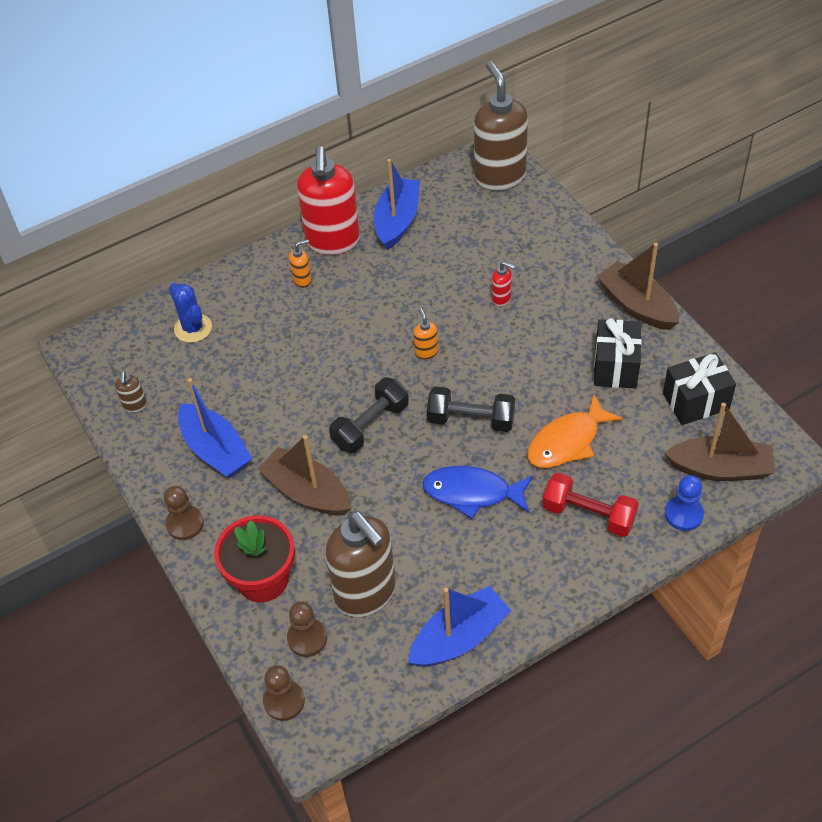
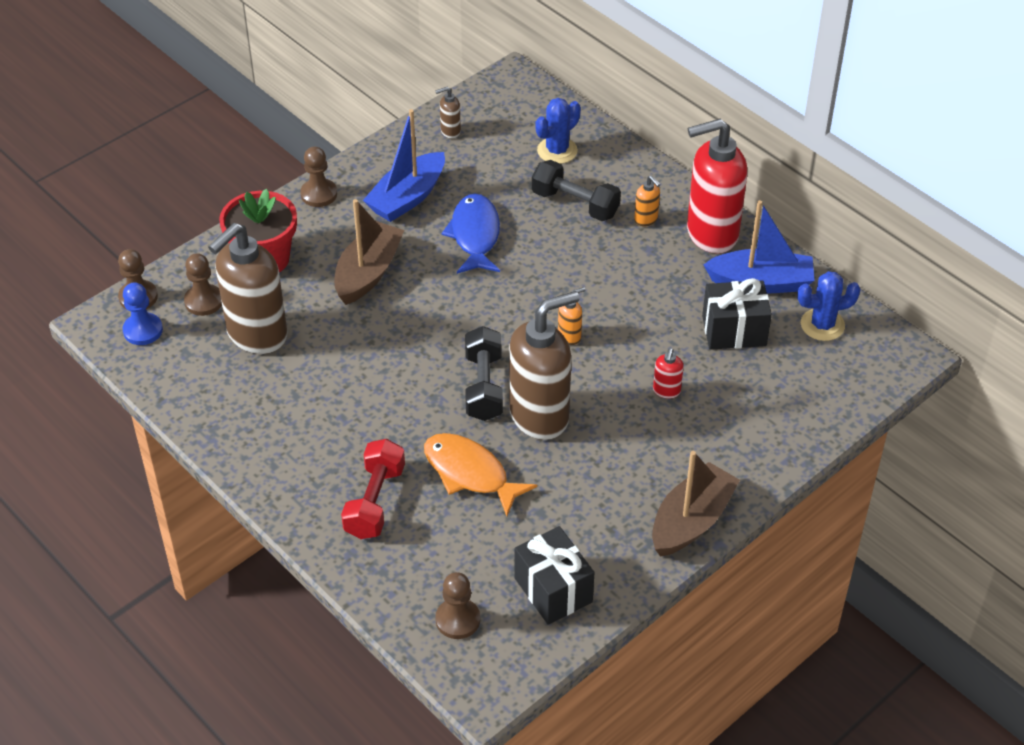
camera: 75 degrees right, 5 degrees down
(370, 425) = (460, 306): black dumbbell -> black dumbbell (575, 204)
(452, 194) = (822, 325): none -> blue cactus
(459, 637) = (214, 412): blue boat -> none
(472, 493) = (388, 400): blue fish -> blue fish (475, 235)
(499, 176) = (869, 365): brown soap dispenser -> brown soap dispenser (540, 416)
(615, 367) = (588, 508): black gift -> black gift (734, 331)
(683, 514) = (388, 588): blue pawn -> blue pawn (143, 330)
(720, 468) = (457, 620): brown boat -> brown pawn

